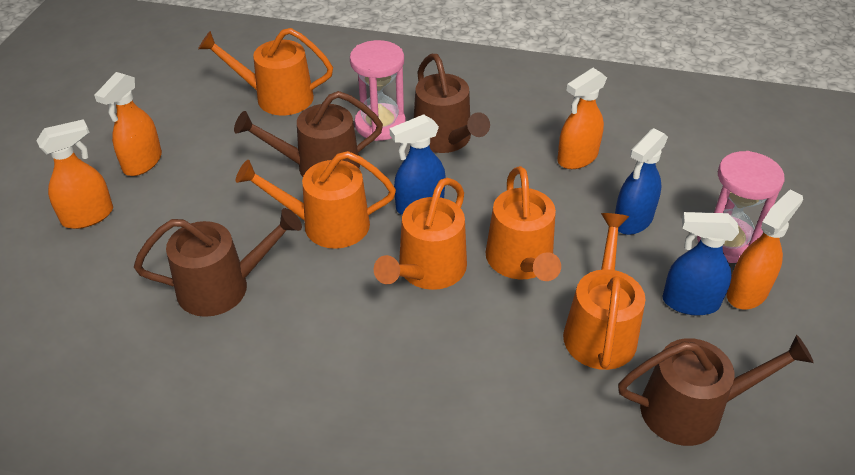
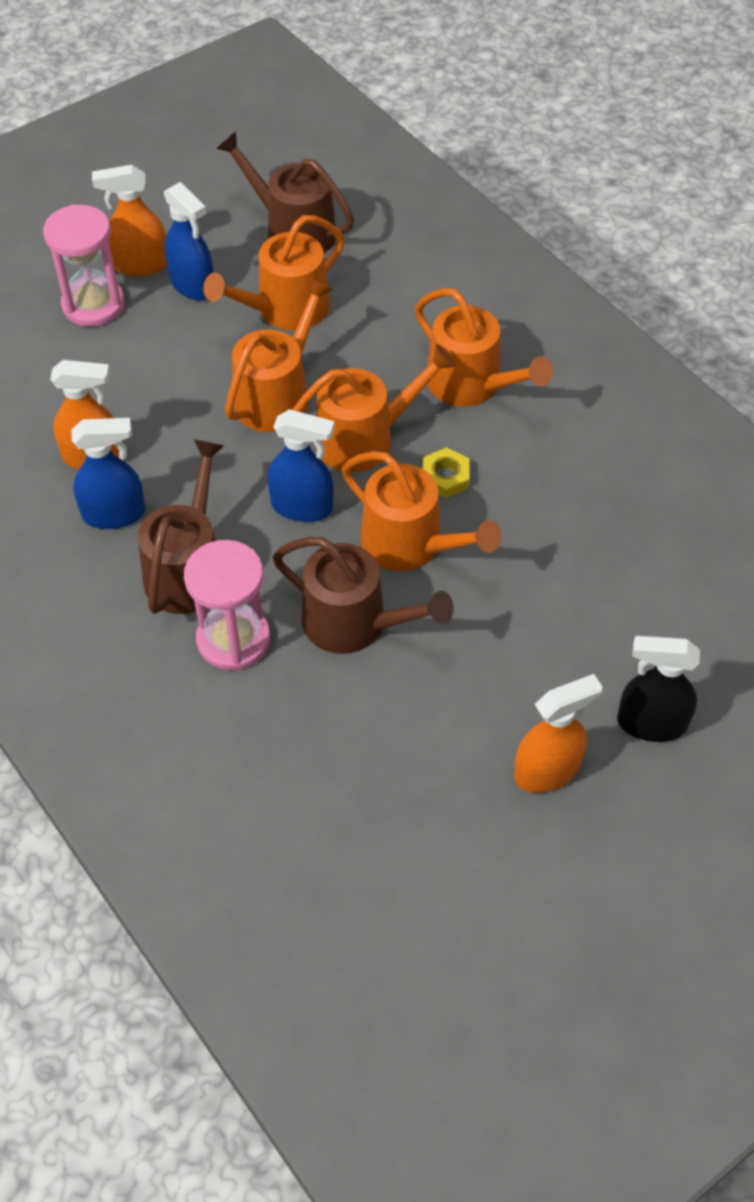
camera: 140 degrees left, 10 degrees up
(88, 216) = (650, 723): orange spray bottle -> black spray bottle
(222, 287) = (560, 540): brown watering can -> none
(277, 97) = (309, 776): orange watering can -> orange watering can (471, 384)
(343, 280) = (445, 477): none -> yellow nut
(632, 220) = (137, 368): blue spray bottle -> blue spray bottle (114, 514)

